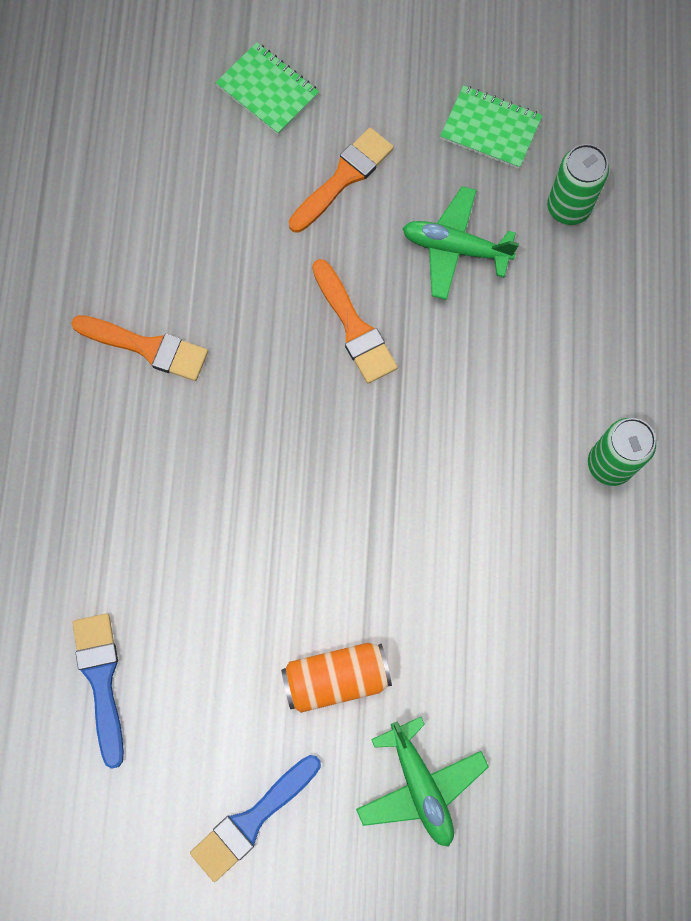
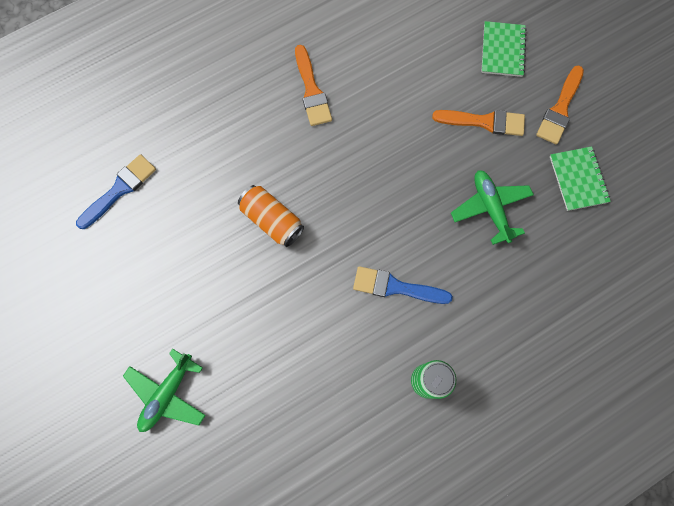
camera: 55 degrees right, 0 degrees up
(252, 820) = (93, 315): blue brush -> blue brush (396, 287)
(336, 678) = (198, 308): orange can -> orange can (272, 220)
(354, 327) = (402, 185): orange brush -> orange brush (560, 109)
(568, 207) = (566, 254): green can -> none

